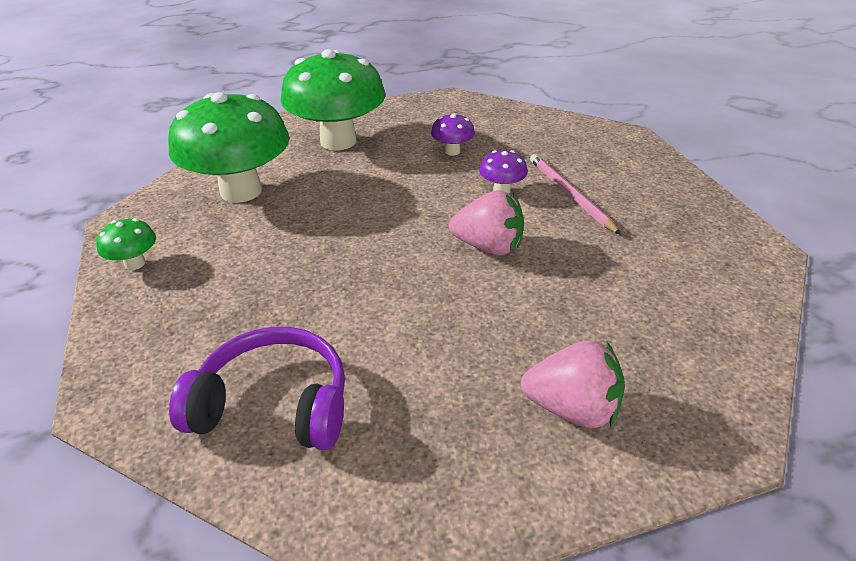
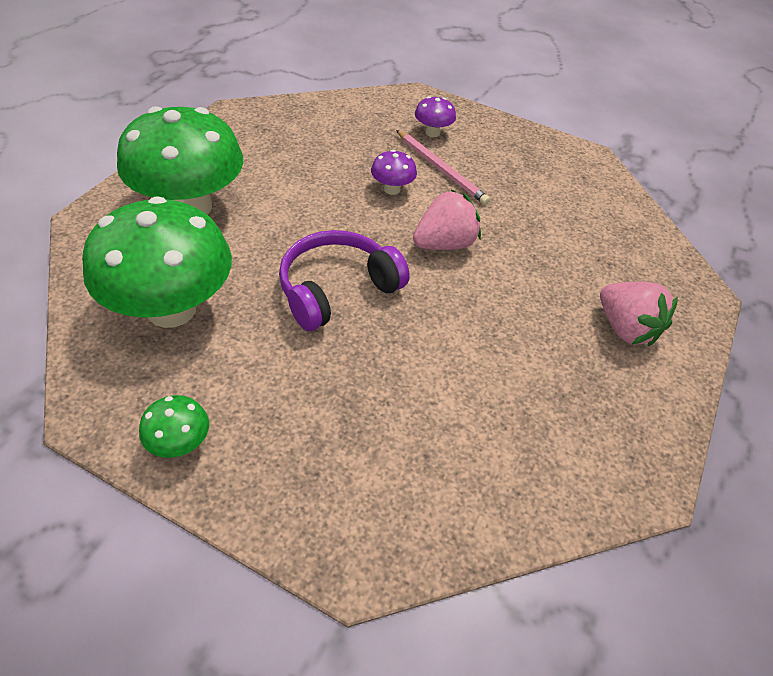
camera: 50 degrees left, 10 degrees up
(273, 405) = (475, 462): purple headphones -> purple headphones (337, 289)
(452, 151) = (308, 170): purple mushroom -> purple mushroom (432, 132)
(570, 195) = (441, 169): pink pencil -> pink pencil turned 150 degrees counterclockwise
(572, 408) = (625, 329): pink strawberry -> pink strawberry turned 90 degrees clockwise

